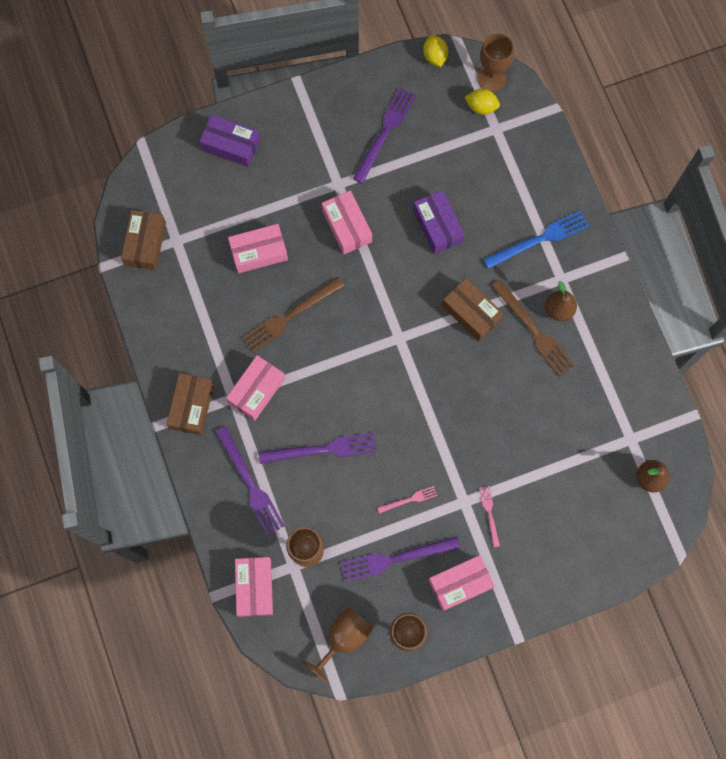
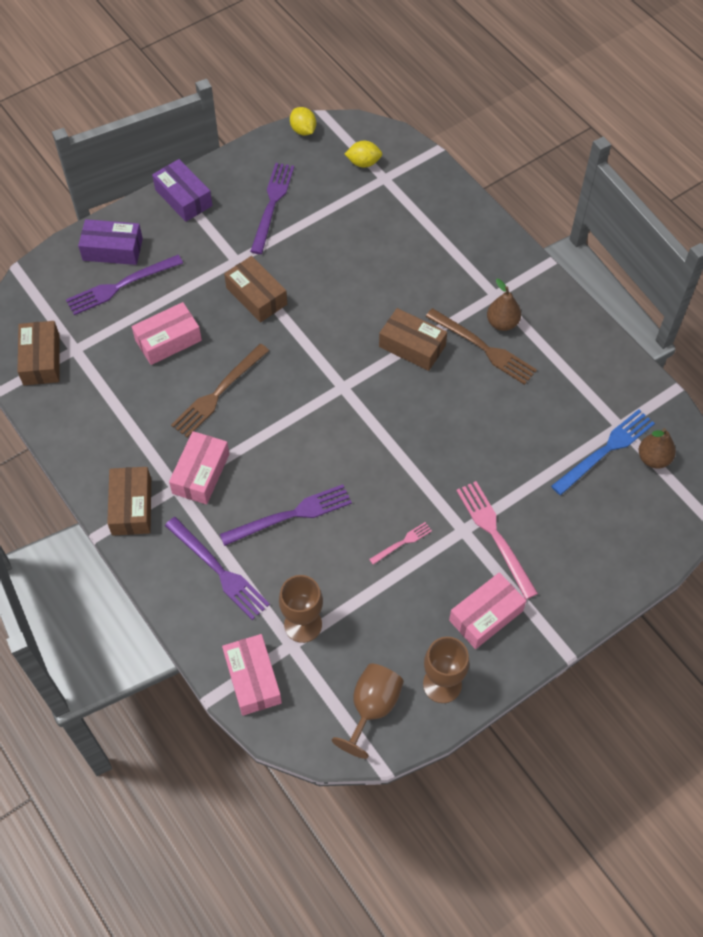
camera: 15 degrees left, 15 degrees down
(347, 226) = (256, 296): pink box -> brown box
(395, 558) = (405, 607): purple fork -> purple fork (121, 285)
(437, 226) = (352, 275): purple box -> purple box (183, 197)
(489, 513) = (495, 535): pink fork -> pink fork, size x1.93
(491, 78) = (366, 136): brown goblet -> none
(539, 239) = (461, 264): blue fork -> blue fork (605, 450)

